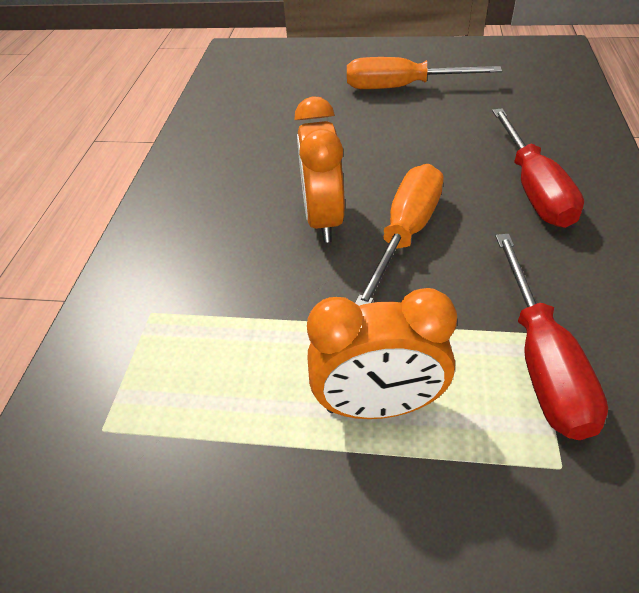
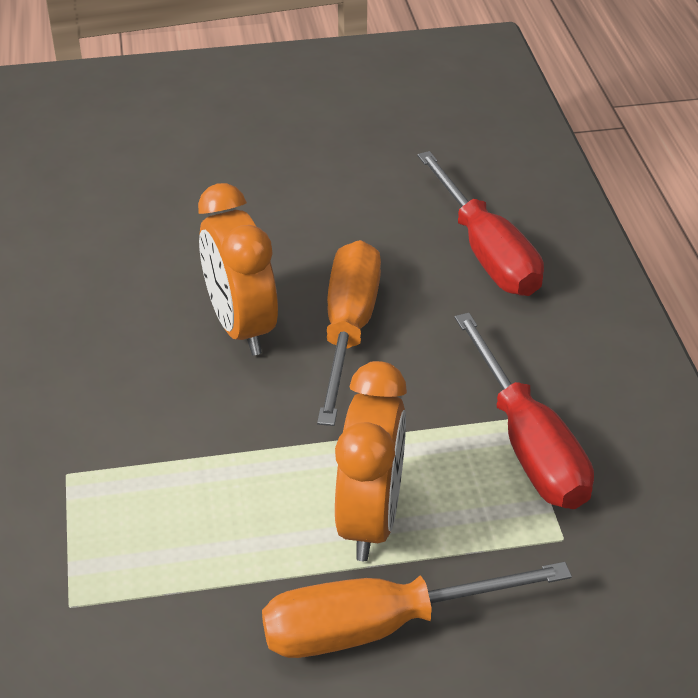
camera: 20 degrees left, 5 degrees down
(378, 405) = (370, 520): orange clock -> orange clock turned 60 degrees counterclockwise
(402, 87) = (288, 128): orange screwdriver -> orange screwdriver (379, 627)

